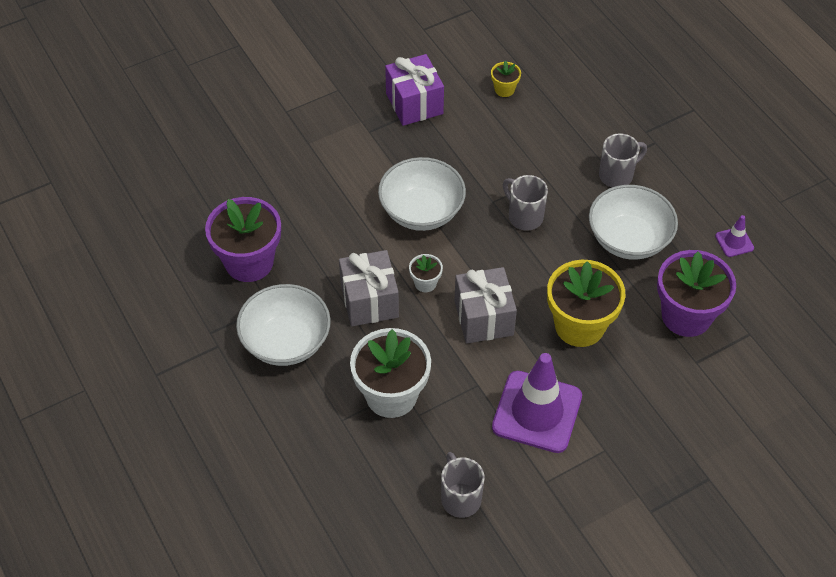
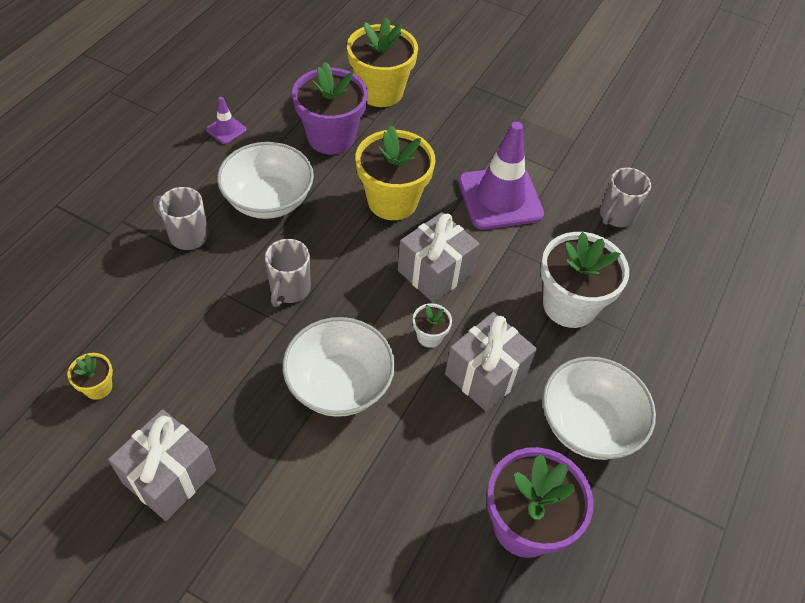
camera: 125 degrees left, 0 degrees up
(414, 103) = (169, 476): purple gift -> grey gift
(736, 386) = (380, 91): none -> yellow flower pot

